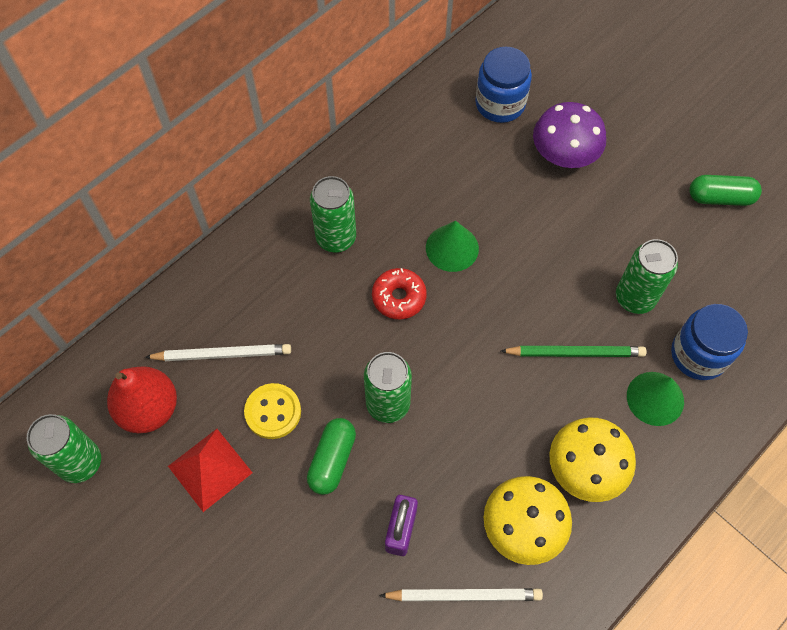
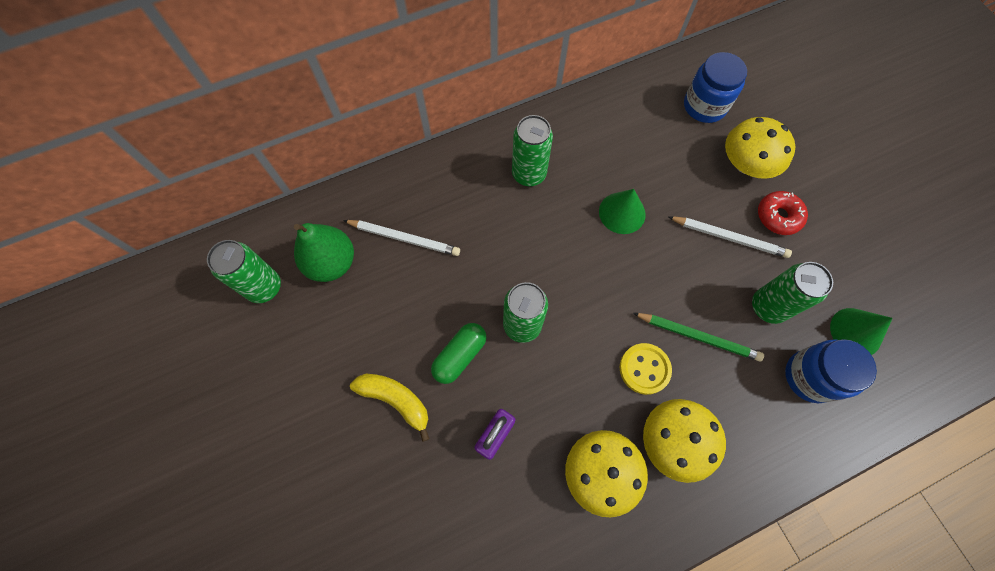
camera: 20 degrees right, 5 degrees up
(149, 409) = (331, 263): red pear -> green pear
(210, 469) = (360, 328): red pyramid -> none
(273, 412) = (427, 299): yellow button -> yellow button (644, 369)
(280, 532) = (396, 400): none -> yellow banana
(399, 297) = (563, 239): red donut -> red donut (778, 216)
(463, 595) = (527, 513): white pencil -> white pencil (729, 238)
(564, 154) = (746, 164): purple mushroom -> yellow mushroom
(655, 398) = (757, 401): green cone -> green cone (855, 332)
(720, 198) = (876, 244): green capsule -> none

